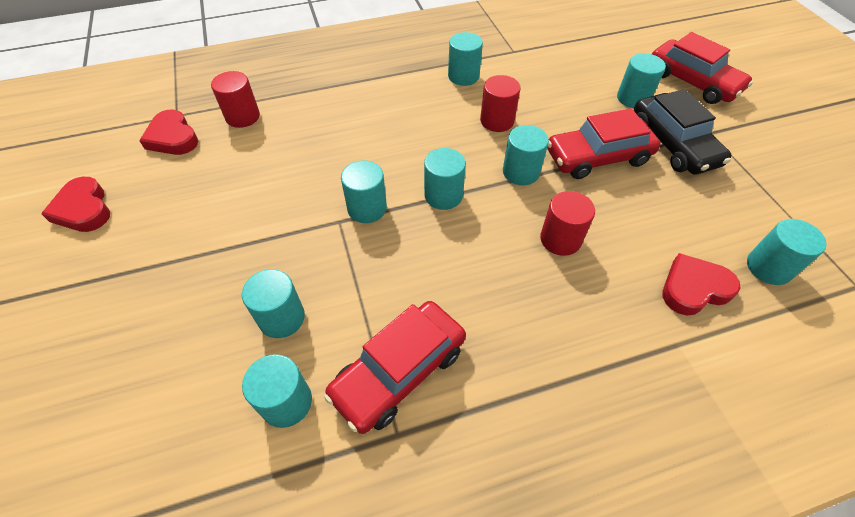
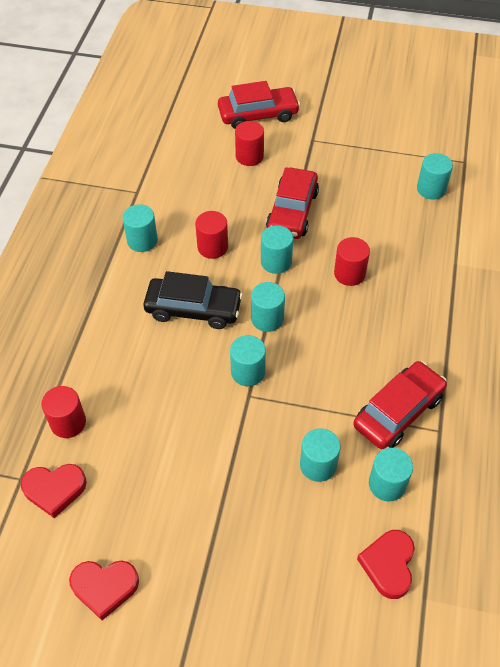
camera: 60 degrees left, 0 degrees up
(399, 371) = (398, 411): red car -> red car turned 120 degrees counterclockwise
(633, 98) = (249, 156): turquoise cylinder -> red cylinder
(673, 144) = (308, 165): black car -> black car (193, 309)
(694, 288) = (424, 232): red heart -> red heart (388, 565)

